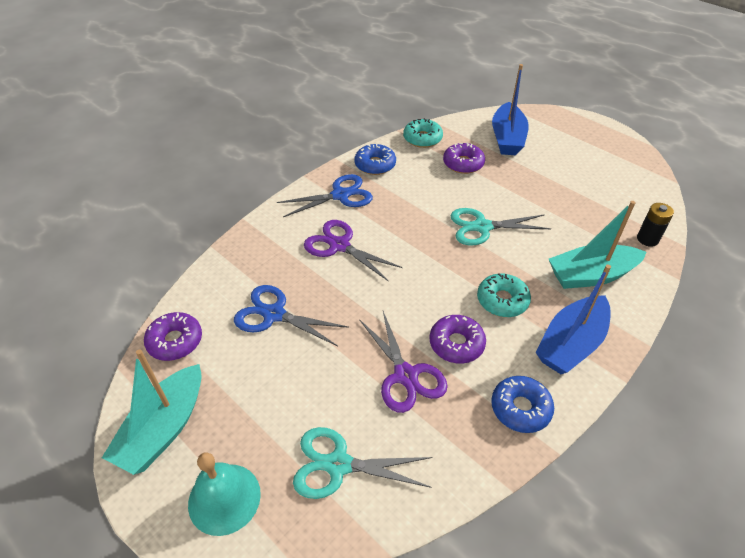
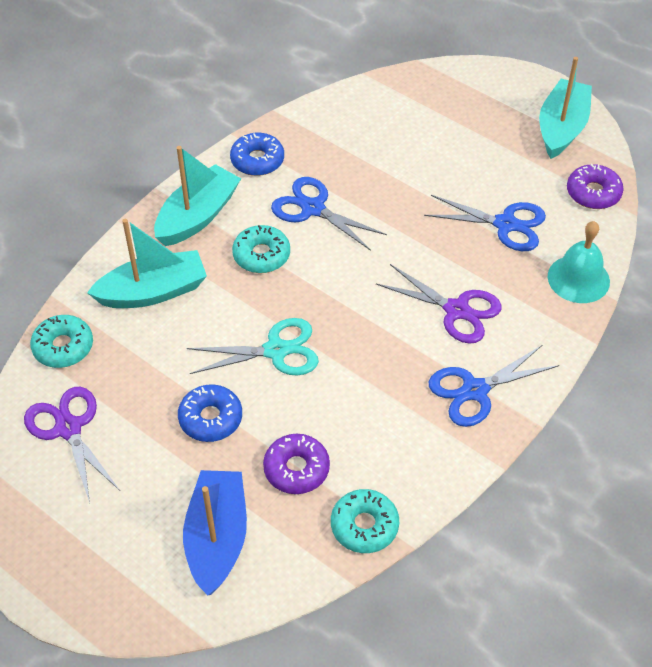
camera: 175 degrees right, 5 degrees up
(224, 498) = (491, 92): turquoise bell -> turquoise bell (578, 279)
(338, 465) = (409, 115): turquoise scissors -> none
(375, 165) = (435, 456): blue donut -> blue donut (210, 418)
(405, 375) = (361, 179): purple scissors -> purple scissors (68, 428)
(456, 344) = (313, 209): purple donut -> blue scissors
(570, 344) = (198, 216): blue boat -> turquoise boat
(647, 239) = (63, 347): black battery -> turquoise donut

